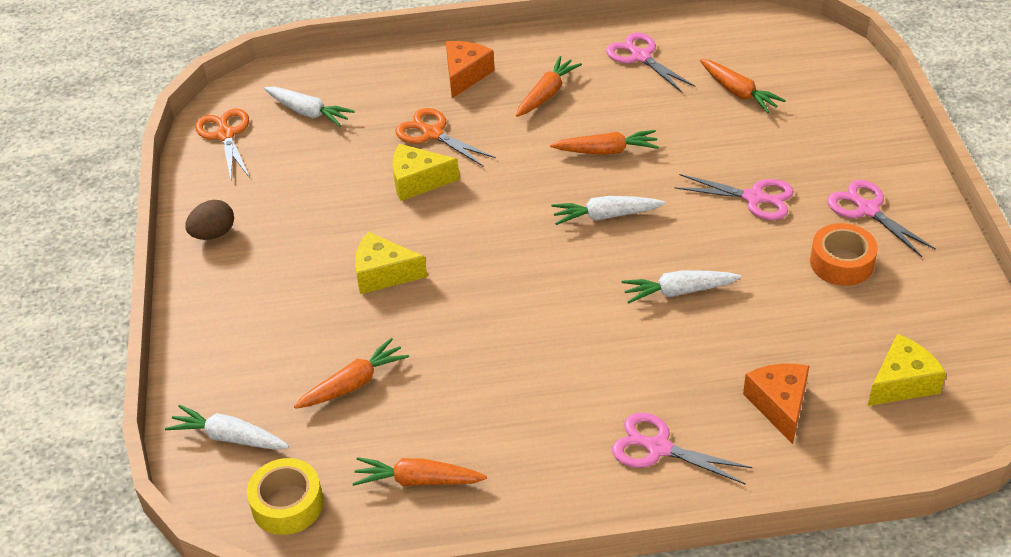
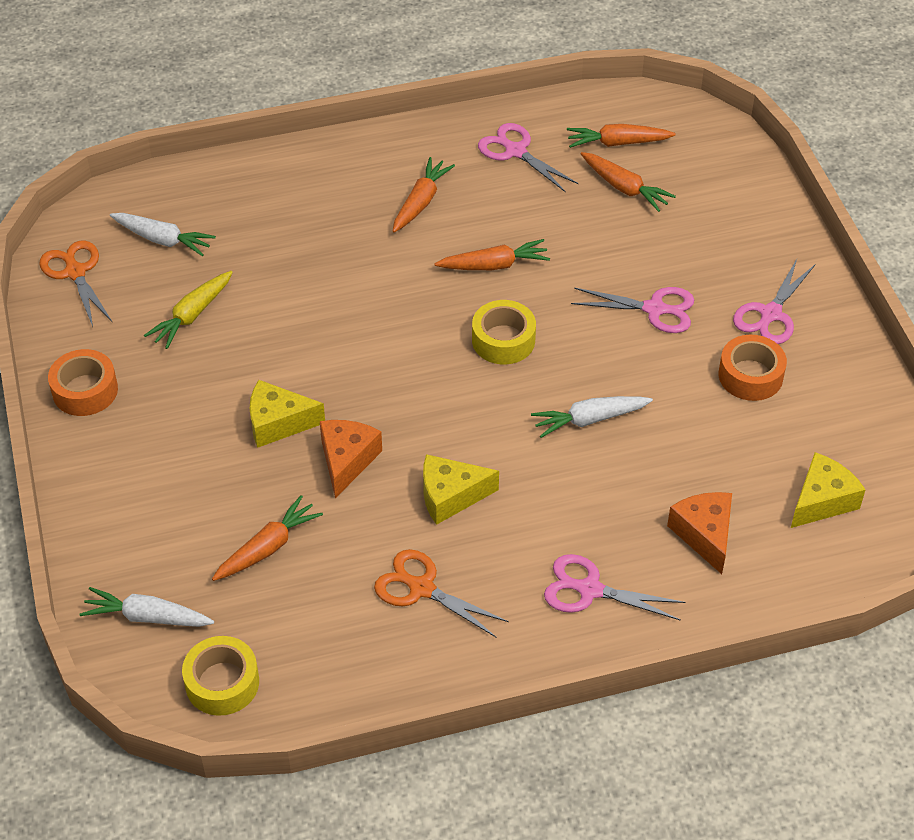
camera: 10 degrees left, 5 degrees up
(213, 234) = (85, 390): brown egg -> orange tape
(322, 176) = (192, 315): none -> yellow carrot
(418, 181) = (297, 314): yellow cheese -> yellow cheese (450, 496)
(418, 480) = (352, 645): orange carrot -> orange carrot (617, 143)
(432, 133) = (304, 256): orange scissors -> orange scissors (421, 588)
(465, 75) = (329, 184): orange cheese -> orange cheese (347, 460)
(606, 216) = (503, 340): white carrot -> yellow tape
(867, 209) = (770, 314): pink scissors -> pink scissors turned 105 degrees counterclockwise

